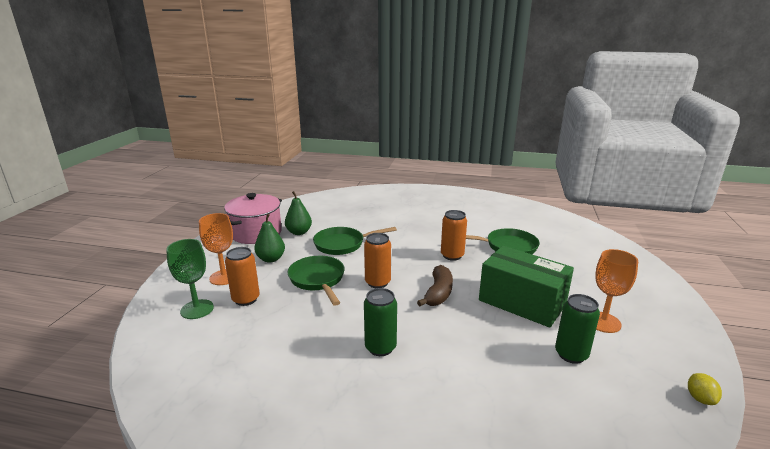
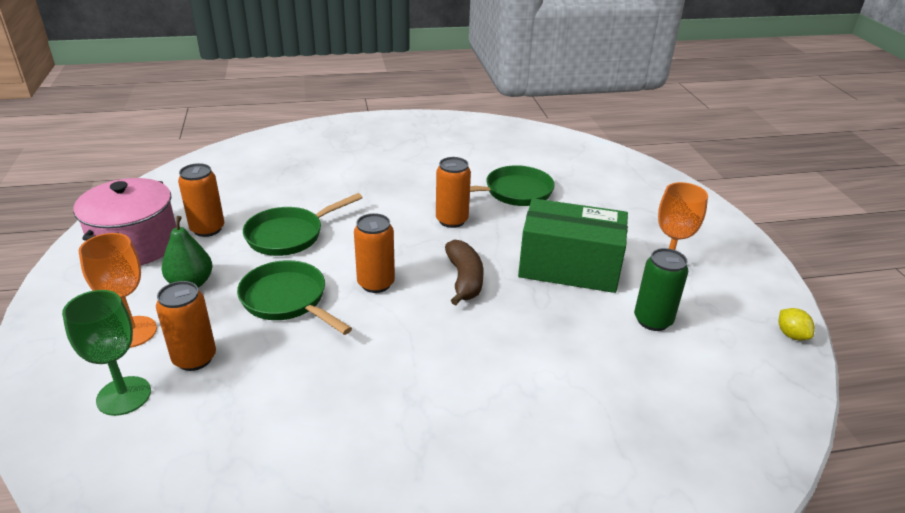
camera: 25 degrees left, 10 degrees up
(299, 232) = (207, 229): green pear -> orange can
(380, 347) = (434, 376): green can -> none

